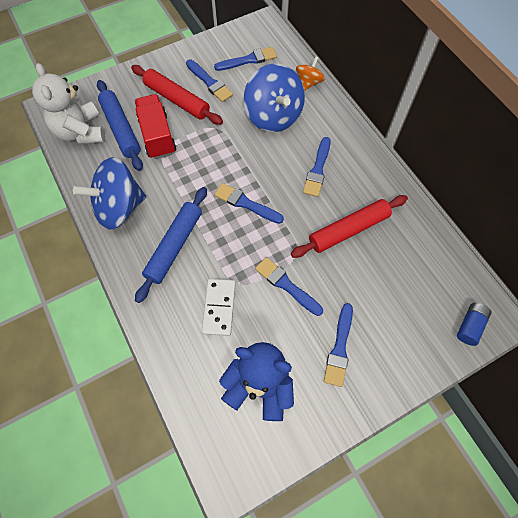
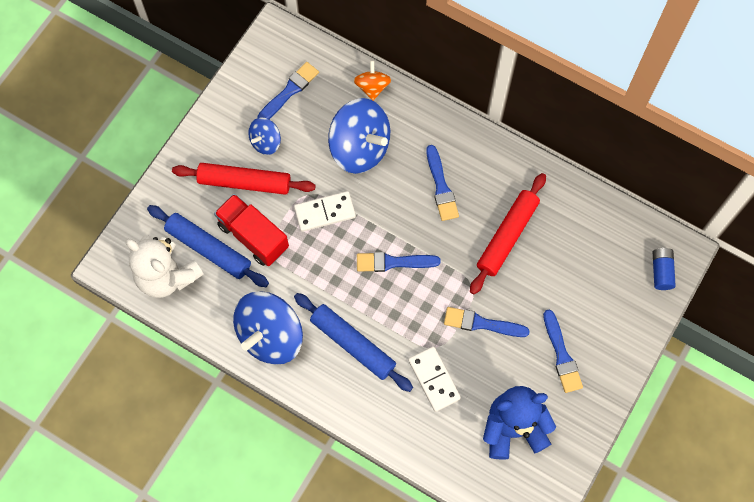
camera: 30 degrees left, 5 degrees up
(174, 246) = (352, 344): blue rolling pin -> blue rolling pin turned 45 degrees counterclockwise
(210, 82) = (266, 142): blue brush -> blue spinning top
(219, 145) = (325, 212): none -> white domino

